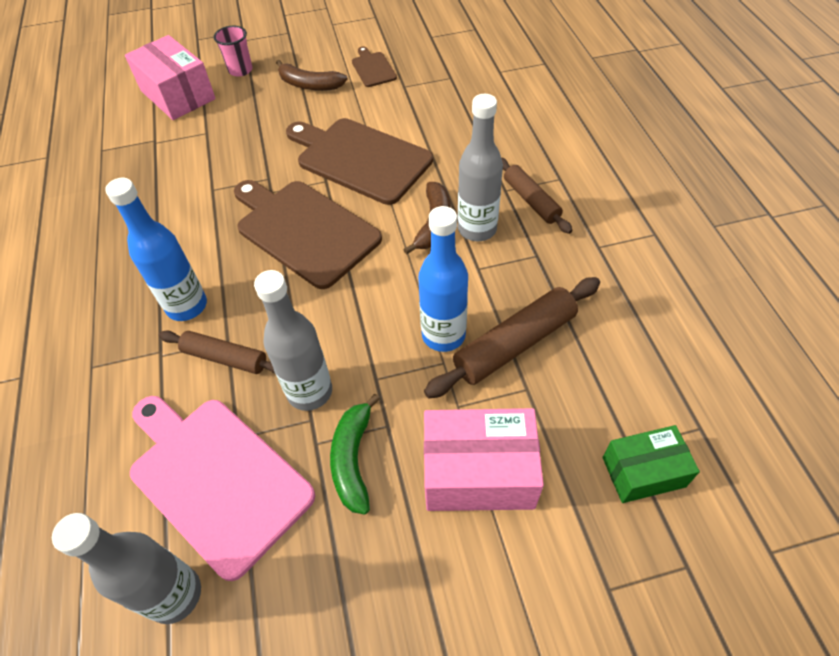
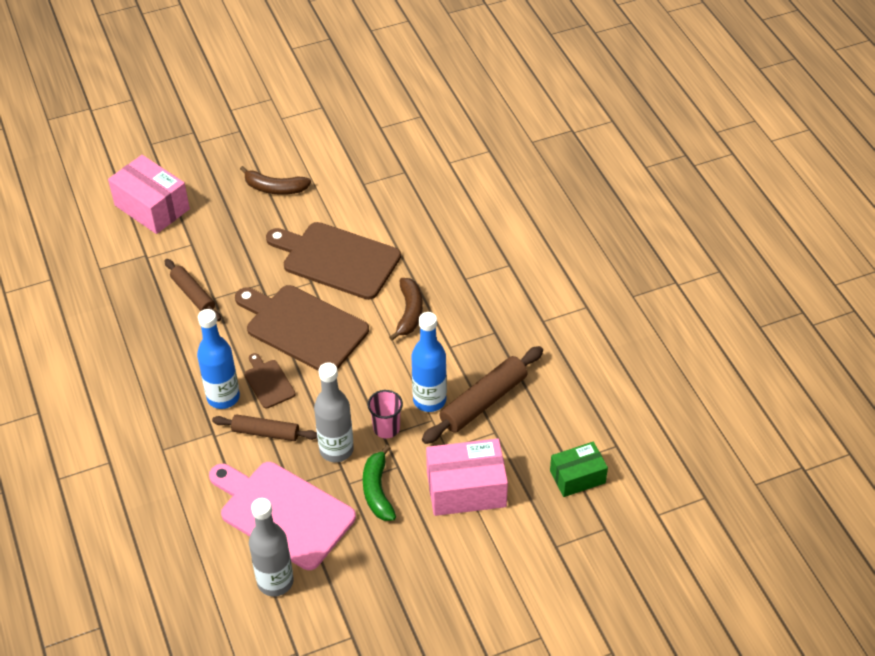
camera: 10 degrees left, 5 degrees down
(240, 70) = (204, 176): pink cup -> pink cup (386, 428)
(373, 68) = (331, 166): brown cutting board -> brown cutting board (268, 382)
(477, 229) = (445, 314): grey bottle -> none
(531, 200) = (487, 286): brown rolling pin -> brown rolling pin (193, 294)

